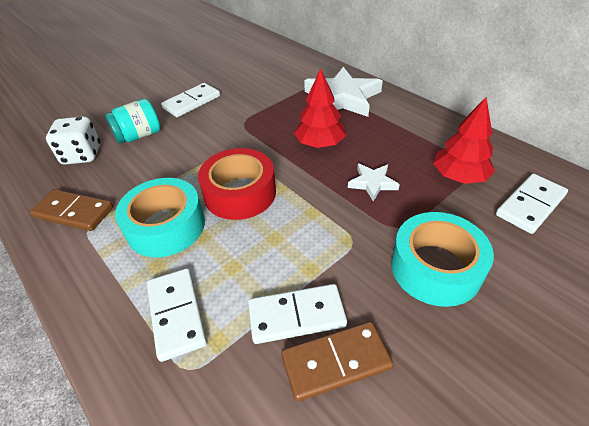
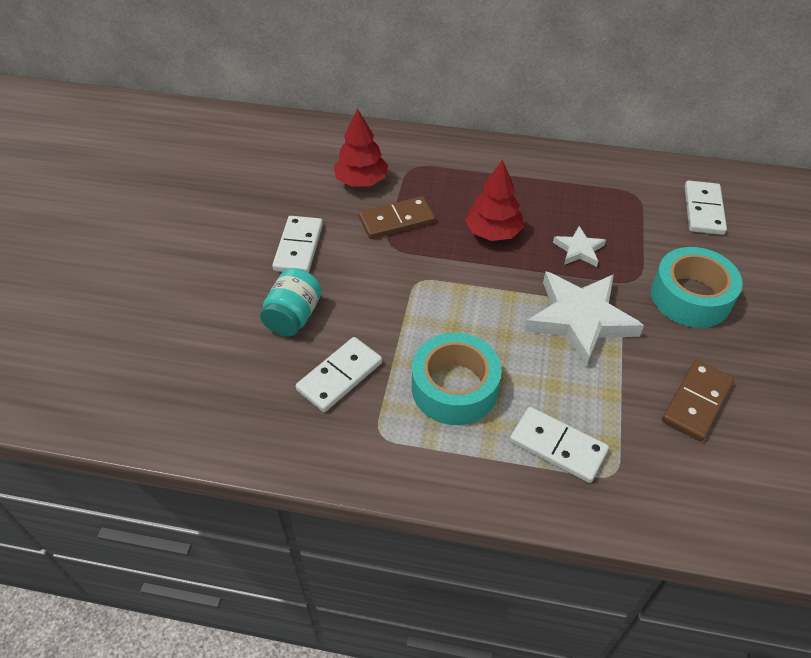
camera: 40 degrees left, 5 degrees up
(74, 212) = (344, 430): brown domino -> brown domino (397, 220)
(82, 155) = (258, 372): white dice -> none
(240, 193) = (481, 320): red tape -> none
(296, 315) = (640, 389): white domino -> white domino (339, 376)
(342, 98) = (456, 169): white star -> white star (580, 319)
(459, 176) = (635, 209): red tree -> red tree (361, 181)

